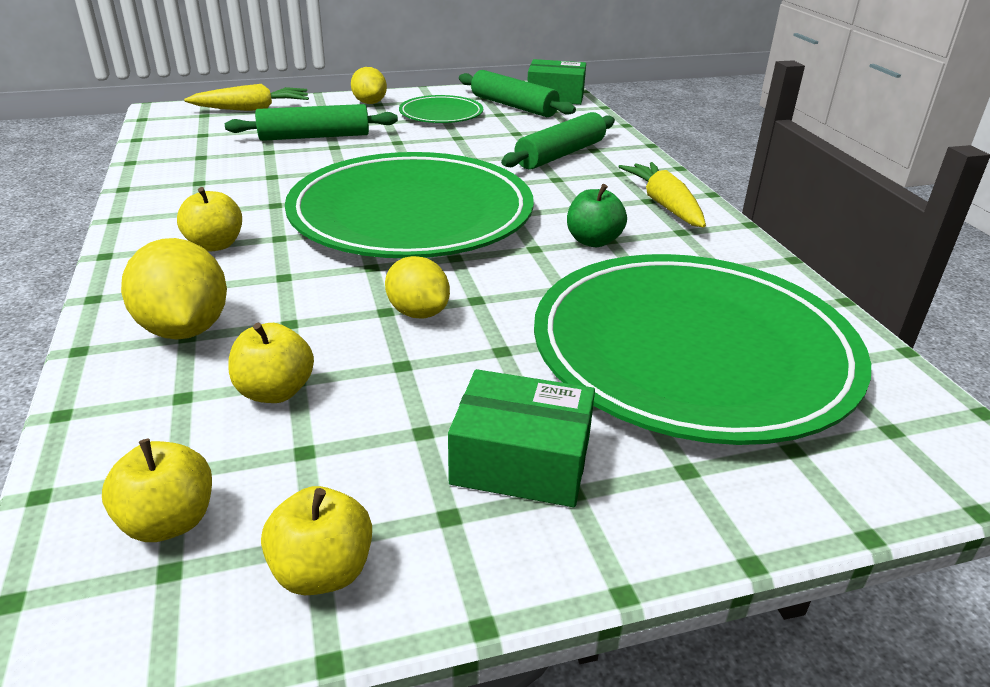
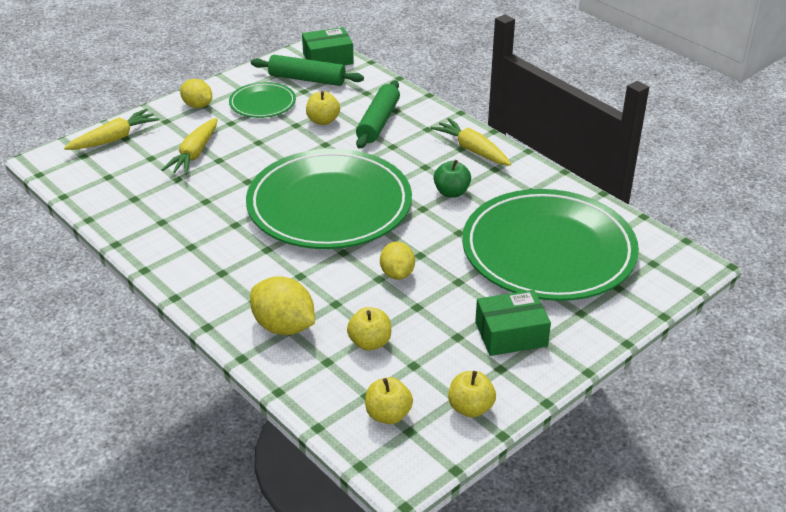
camera: 25 degrees left, 5 degrees up
(215, 245) = (234, 267): yellow apple -> yellow apple (323, 121)
(314, 137) = (194, 154): green rolling pin -> yellow carrot
(418, 312) = (397, 273): yellow lemon -> yellow lemon turned 60 degrees clockwise

